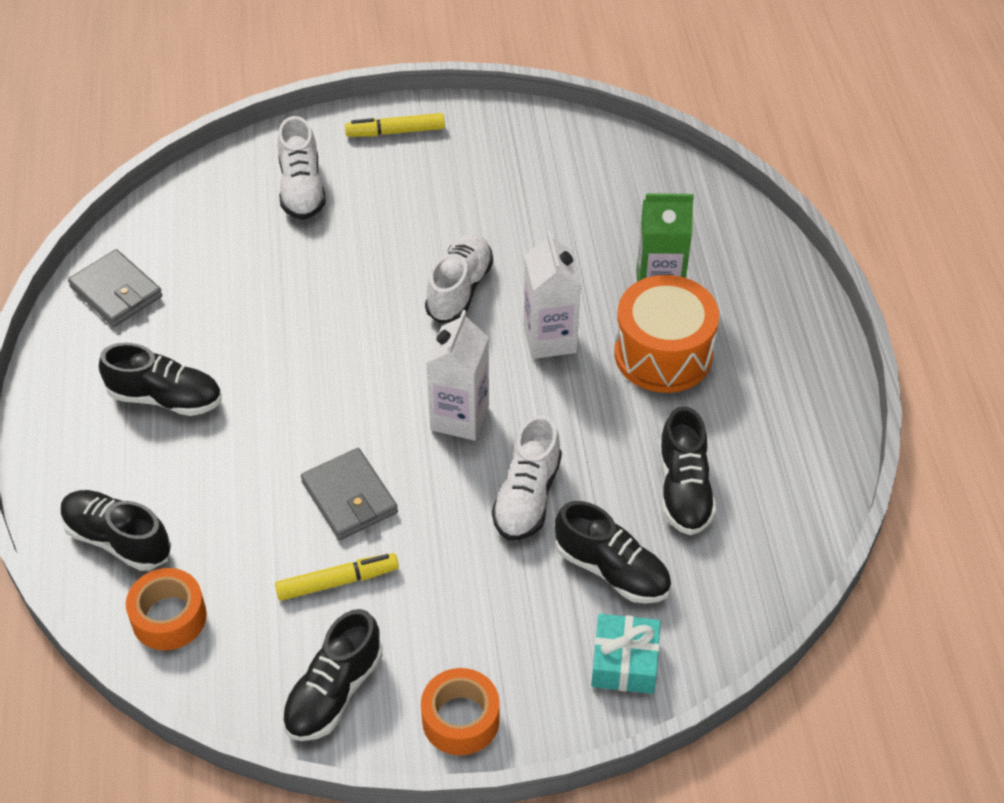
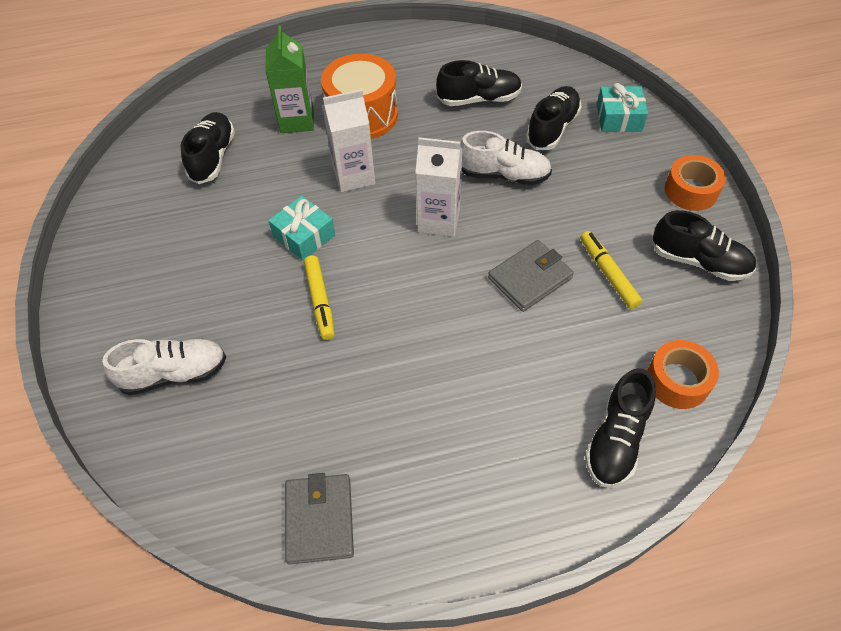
camera: 95 degrees left, 5 degrees up
(116, 292) = (319, 520): grey wallet -> grey wallet turned 45 degrees counterclockwise
(166, 398) = (452, 437): black shoe -> black shoe (213, 157)
(395, 132) = (101, 308): yellow marker -> yellow marker (320, 301)
(459, 289) = (304, 236): white shoe -> turquoise gift

